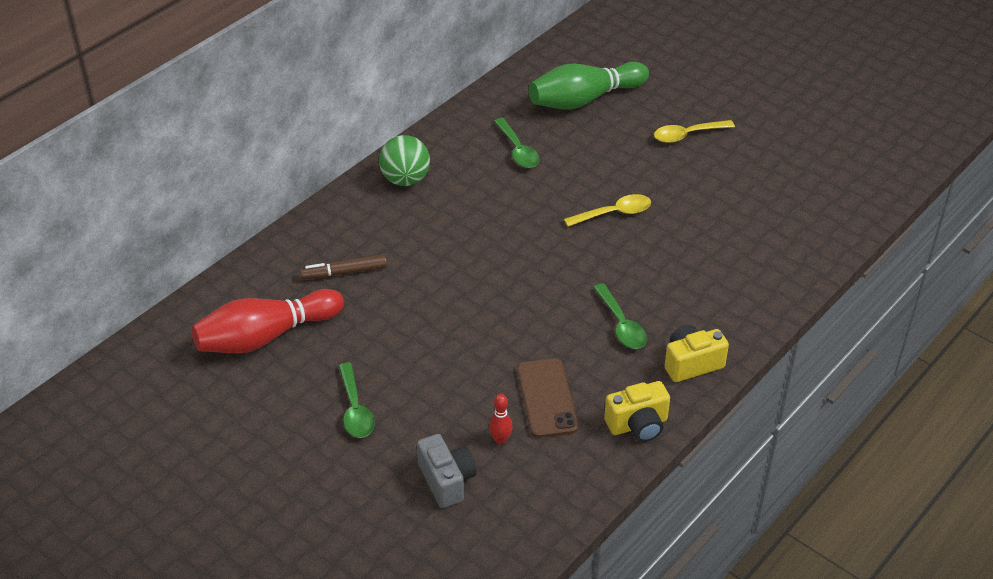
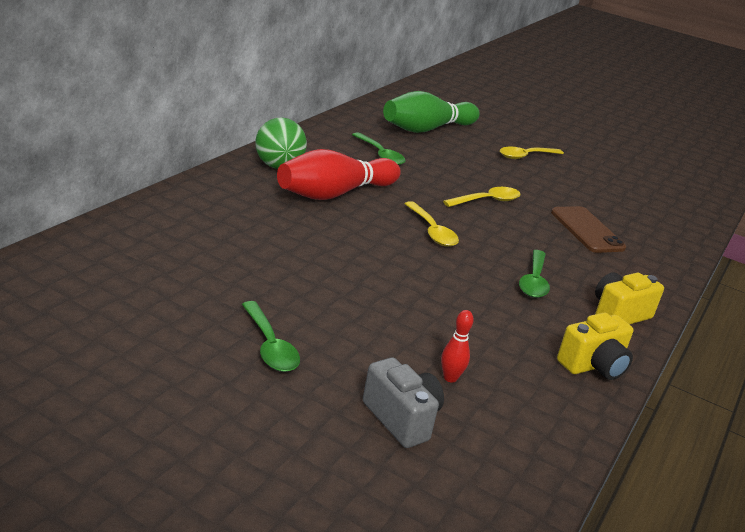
camera: 15 degrees left, 15 degrees down
(266, 336) = (149, 277): red bowling pin -> red bowling pin (335, 194)
(345, 272) = (231, 228): brown marker -> none
(539, 263) = (432, 231): none -> yellow spoon
(547, 398) = (486, 340): brown phone -> brown phone (587, 230)
(621, 325) = (534, 281): green spoon -> green spoon turned 45 degrees clockwise

